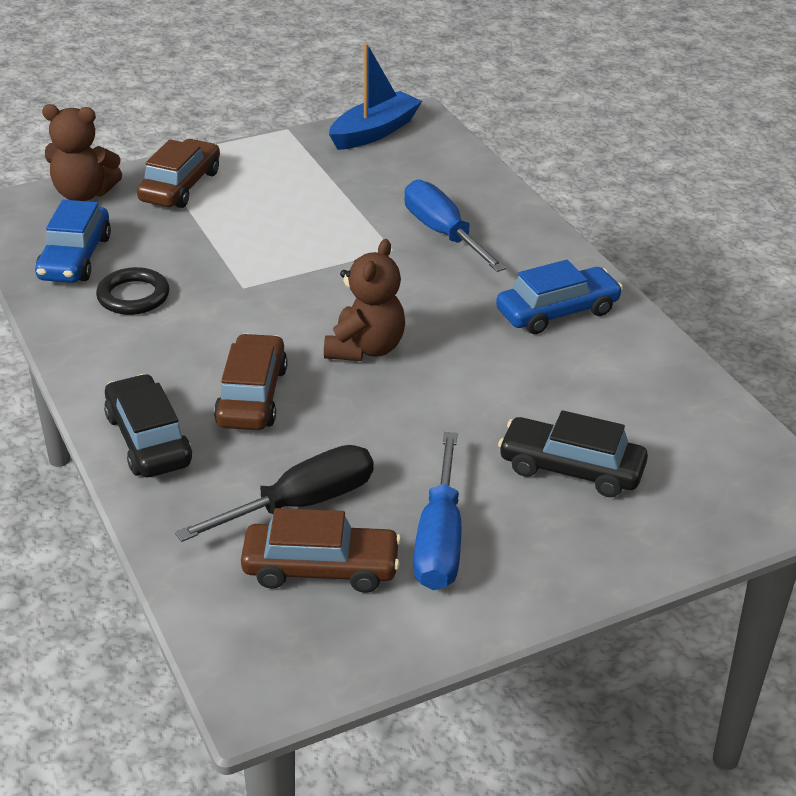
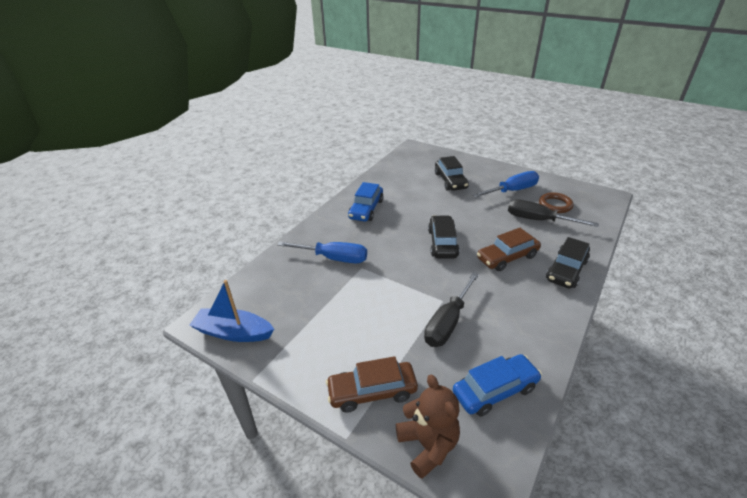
camera: 120 degrees left, 0 degrees up
(133, 296) = (495, 337): black ring -> none
(202, 273) = (448, 322): none -> black screwdriver
(321, 568) = (555, 205): brown car -> brown ring
(365, 348) = (442, 243): brown teddy bear -> black car
(443, 234) = (333, 258): blue screwdriver -> blue screwdriver turned 105 degrees counterclockwise
(557, 312) = (366, 209): blue car -> blue car turned 105 degrees counterclockwise

